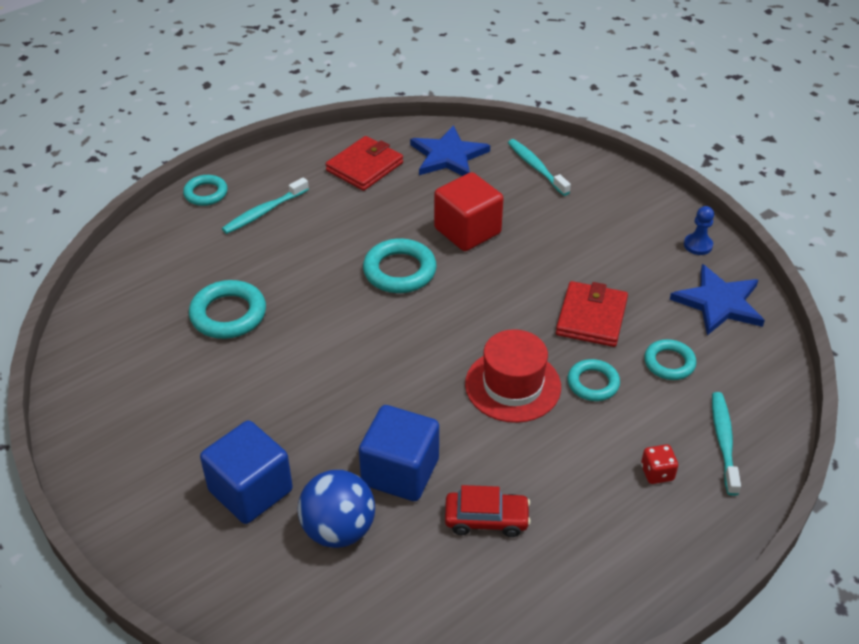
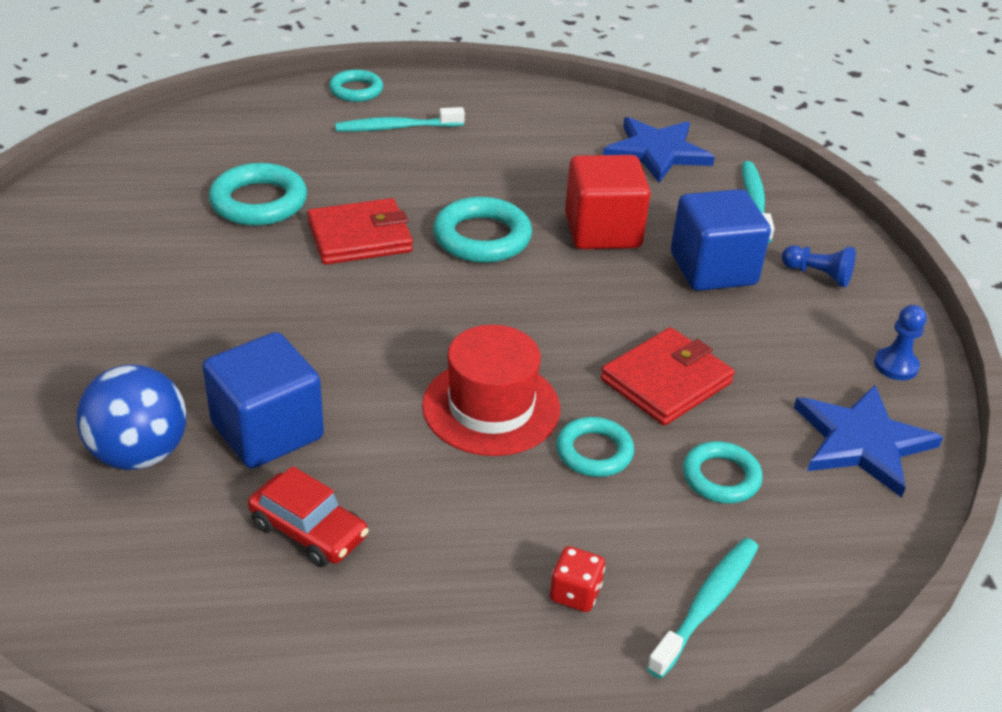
camera: 30 degrees right, 5 degrees down
(250, 491) = (97, 370): blue cube -> blue cube (713, 269)
(364, 167) = (549, 127): red wallet -> red wallet (360, 237)
(612, 204) = (818, 275): none -> blue pawn

